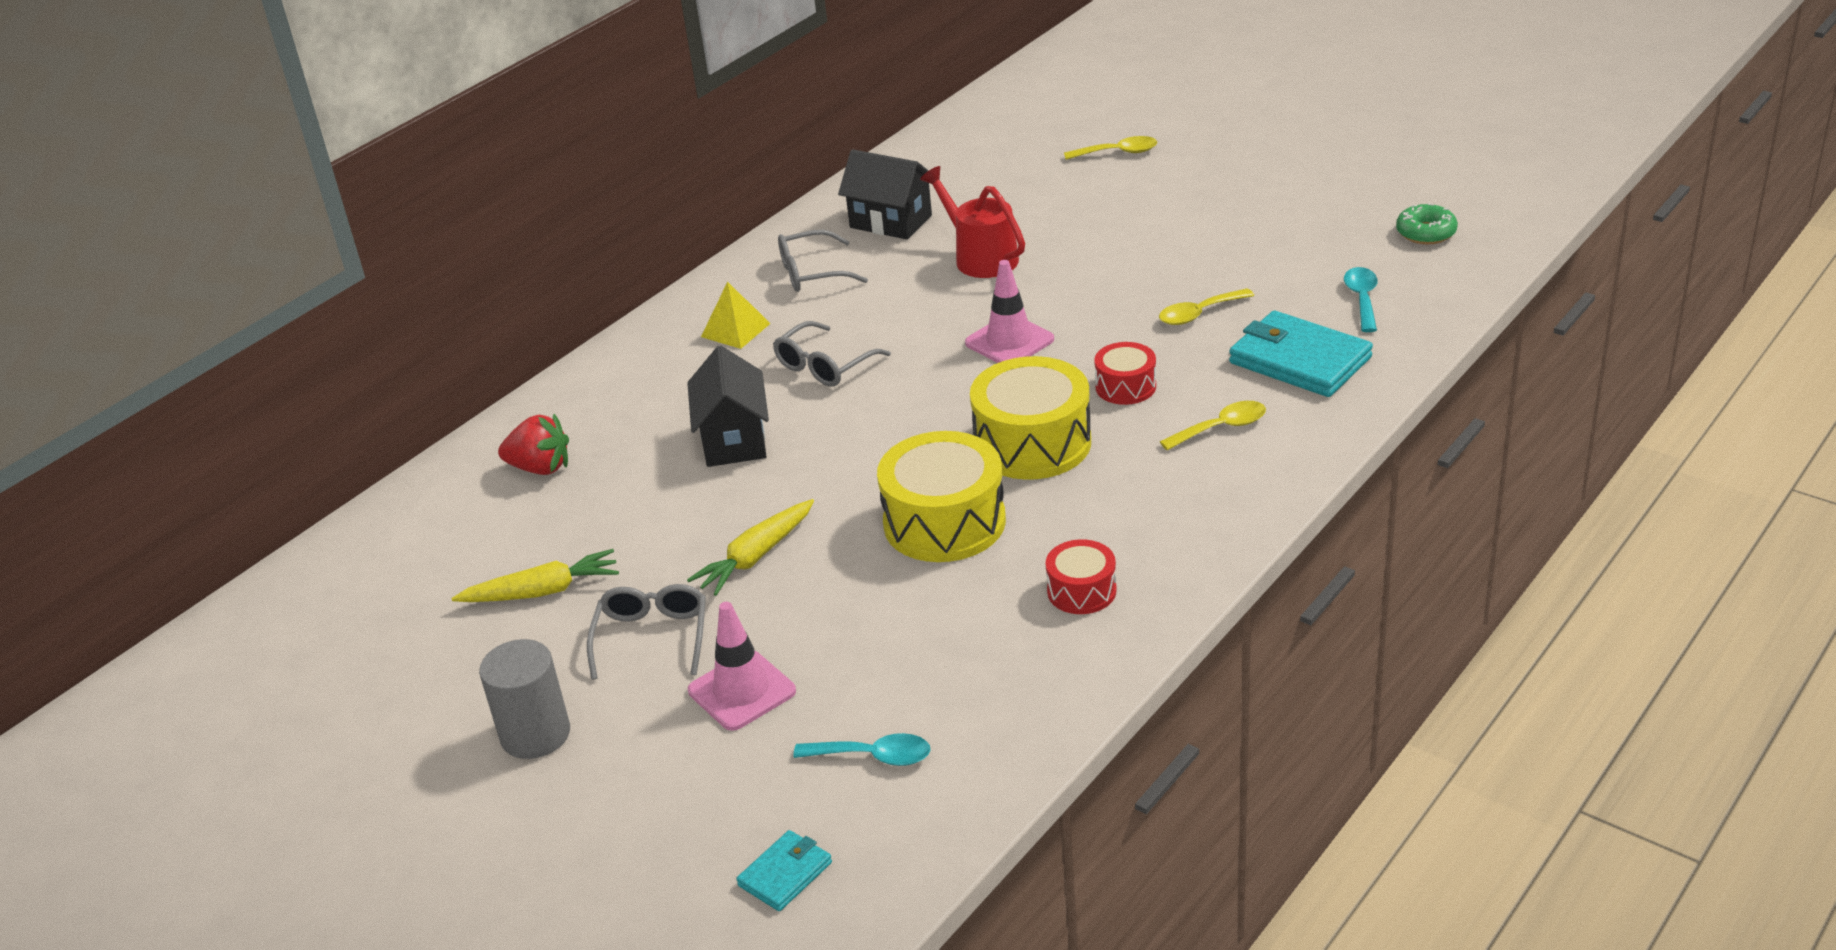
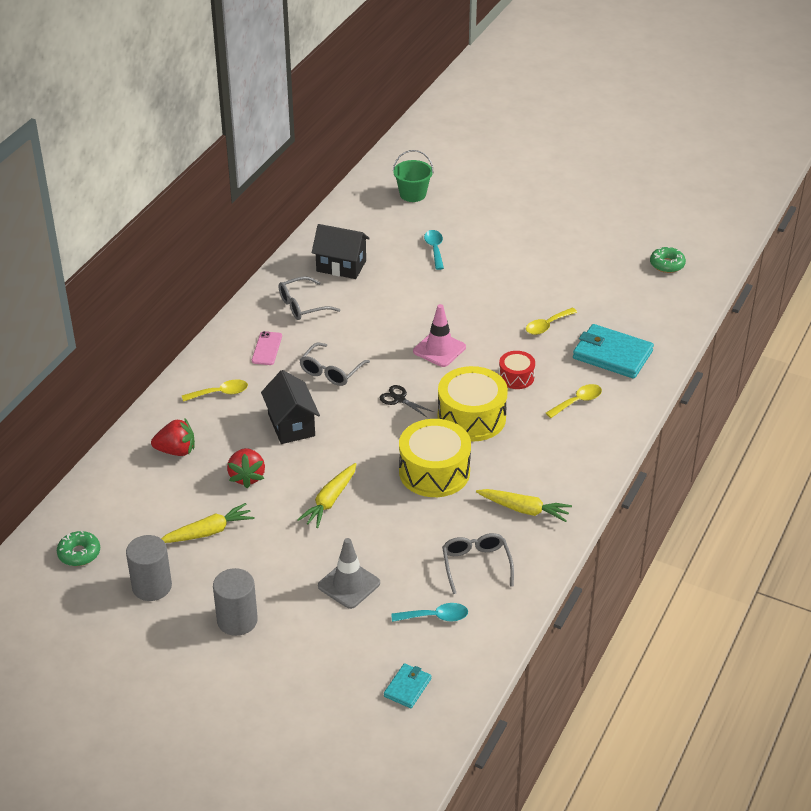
camera: 15 degrees left, 5 degrees up
(329, 610) = (79, 553): none -> green donut
(420, 669) = (152, 586): none -> grey cylinder
(635, 512) = (247, 477): none -> red strawberry
(652, 637) = (285, 556): grey glasses -> grey glasses (476, 565)
(735, 330) = (267, 348): yellow pyramid -> pink phone
(742, 691) = (349, 584): pink traffic cone -> grey traffic cone
(921, 410) = (399, 399): none -> black scissors
(980, 257) = (405, 290): red watering can -> none
(1033, 129) = (413, 194): none -> green bucket
(1081, 591) = (524, 509): red drum -> yellow carrot
(1118, 152) = (470, 211): yellow spoon -> yellow spoon (220, 393)
(1362, 299) = (639, 312): turquoise spoon -> turquoise spoon (434, 249)

